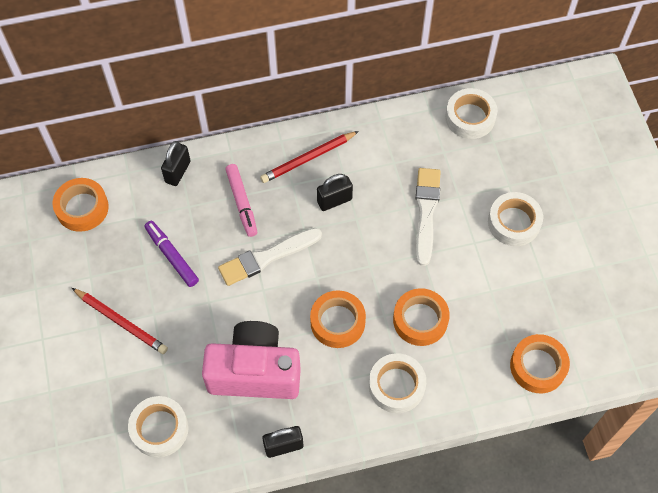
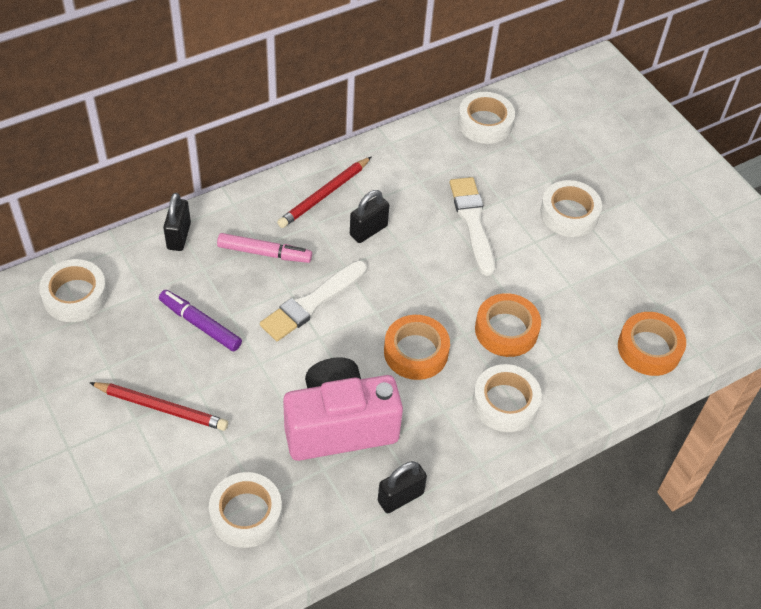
camera: 20 degrees left, 10 degrees down
(82, 208) = (75, 296): orange tape -> white tape
(242, 202) = (264, 253): pink marker -> pink marker turned 45 degrees counterclockwise

